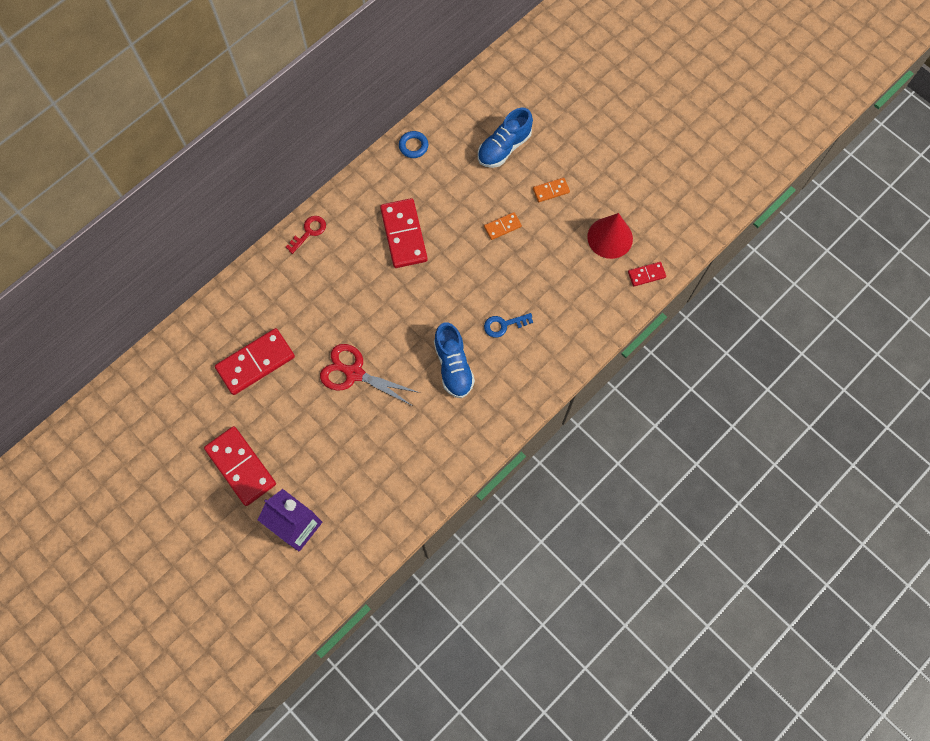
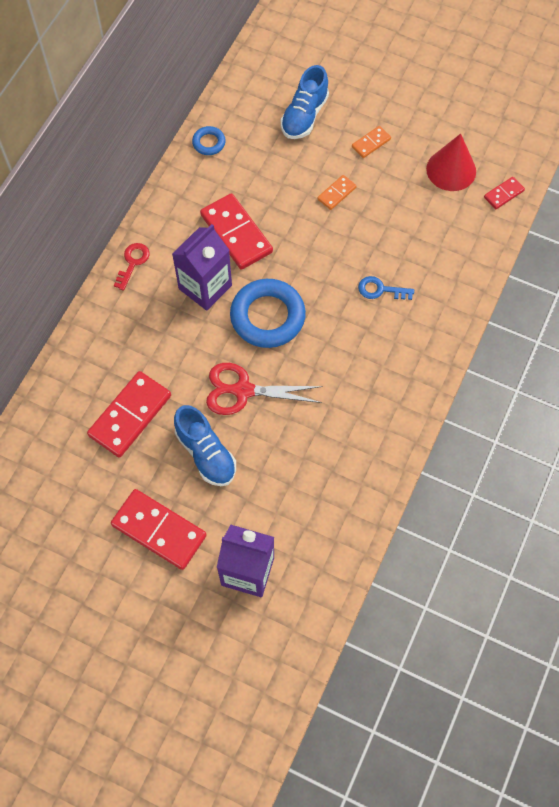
camera: 20 degrees left, 5 degrees down
(359, 273) = (205, 287): none -> purple carton
(400, 316) = (267, 317): none -> blue ring
(453, 366) = (346, 348): blue shoe -> blue shoe (206, 453)
(503, 325) = (380, 290): blue key -> blue key turned 45 degrees clockwise

